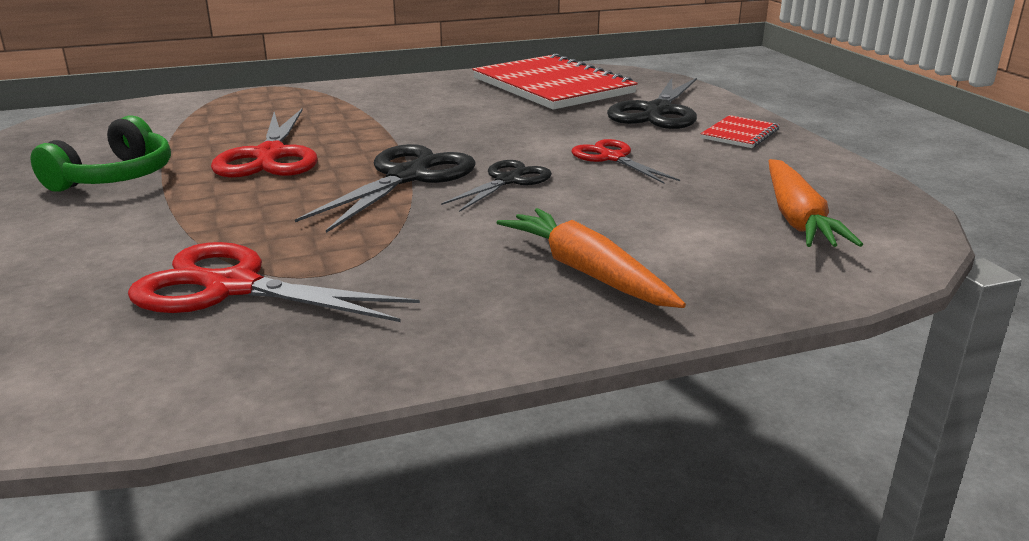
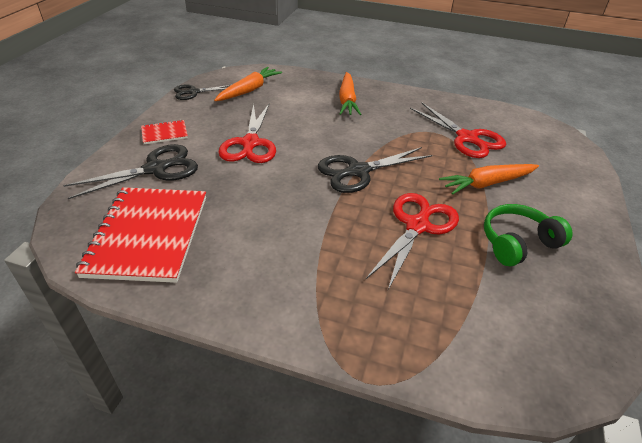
camera: 145 degrees left, 15 degrees up
(169, 224) = (487, 183): none -> orange carrot
(508, 181) = (316, 149): black scissors -> black scissors (193, 92)
(612, 158) = (250, 143): red scissors -> red scissors, size x1.62

